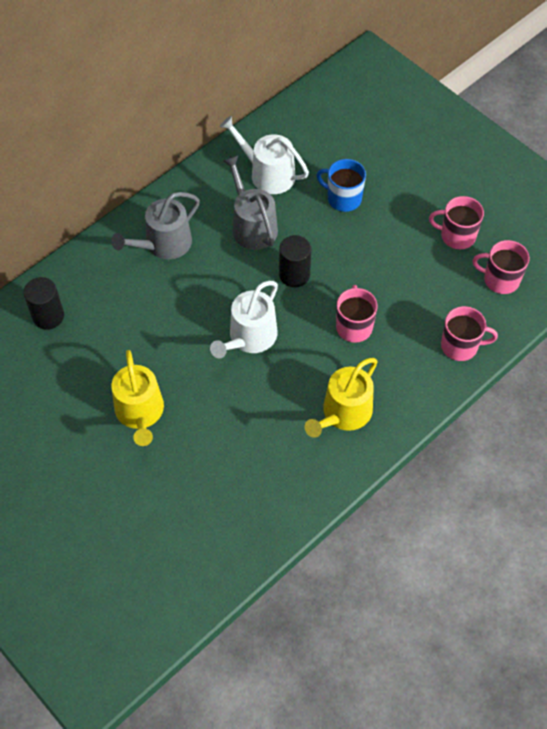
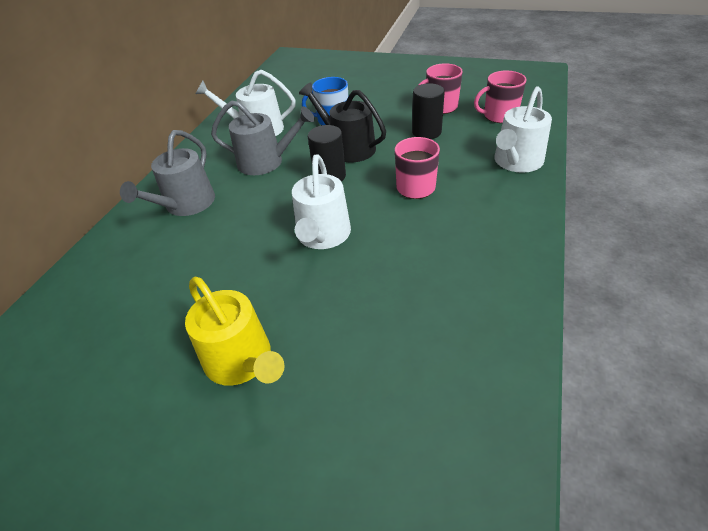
camera: 25 degrees left, 15 degrees down
(48, 316) = (74, 315): black cylinder -> black cylinder (426, 132)
(252, 226) = (266, 162): grey watering can -> grey watering can turned 150 degrees clockwise
(332, 246) = (348, 147): none -> black watering can
(343, 413) = (469, 253): yellow watering can -> none
(460, 346) = (516, 162): pink mug -> white watering can

